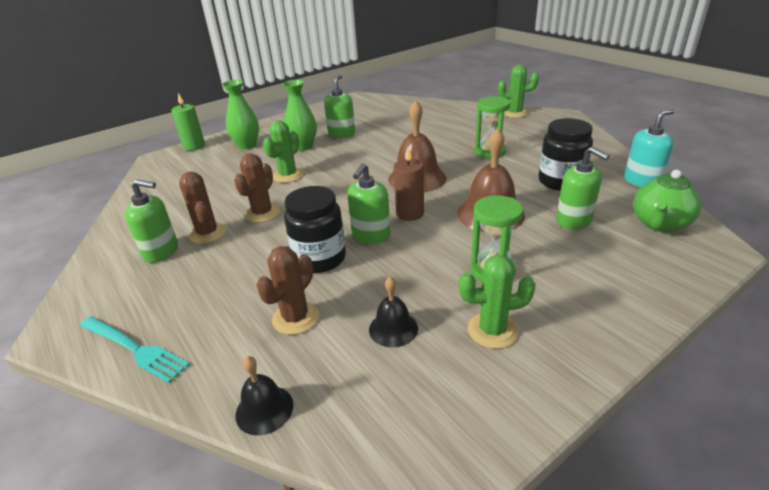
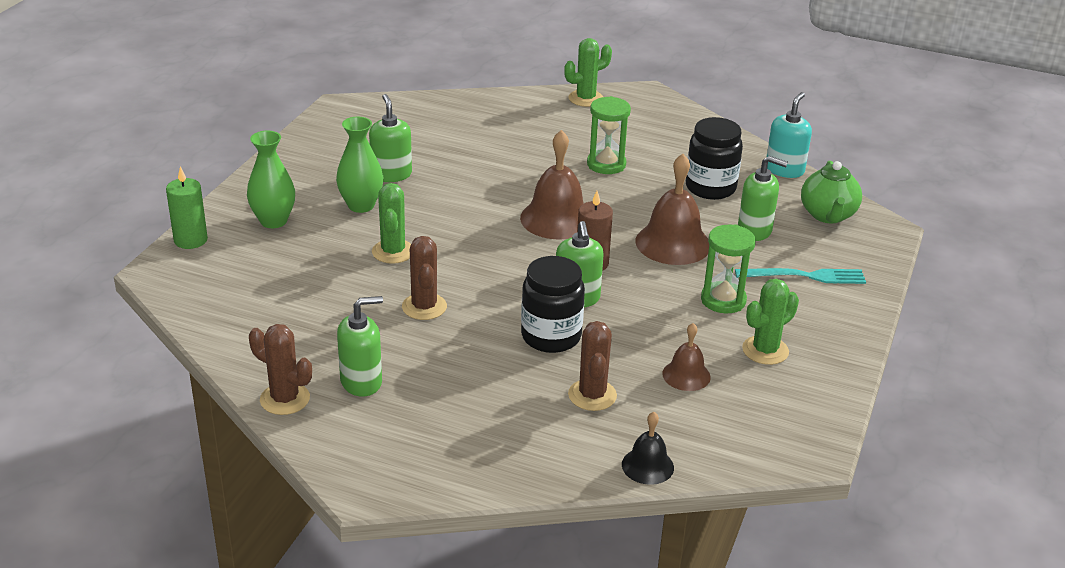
camera: 35 degrees left, 0 degrees up
(134, 348) = (471, 470): turquoise fork -> turquoise fork (804, 276)
(207, 233) = (388, 347): brown cactus -> brown cactus (285, 399)
(393, 328) = (686, 375): black bell -> brown bell

